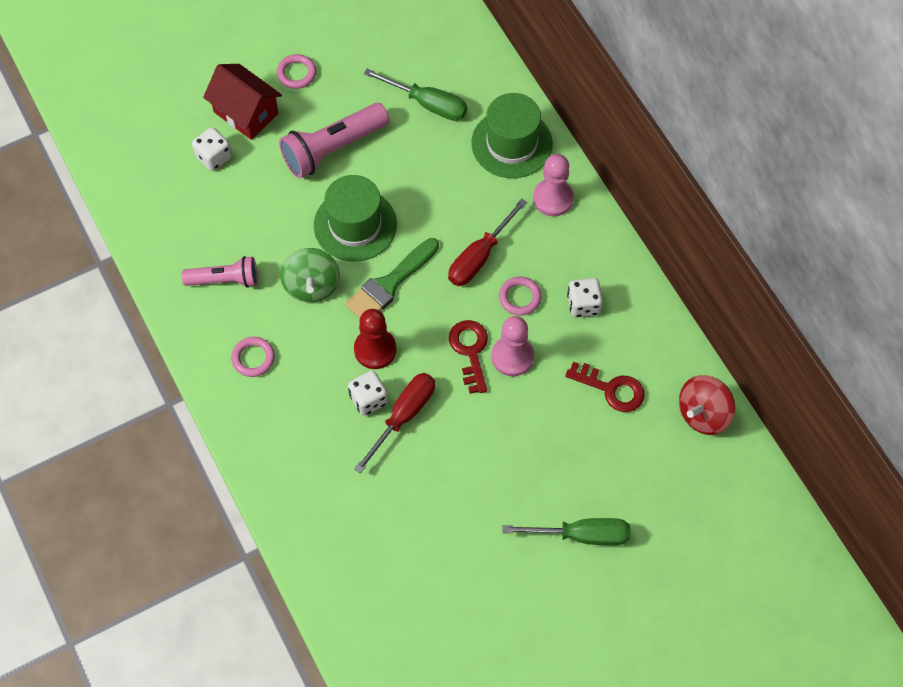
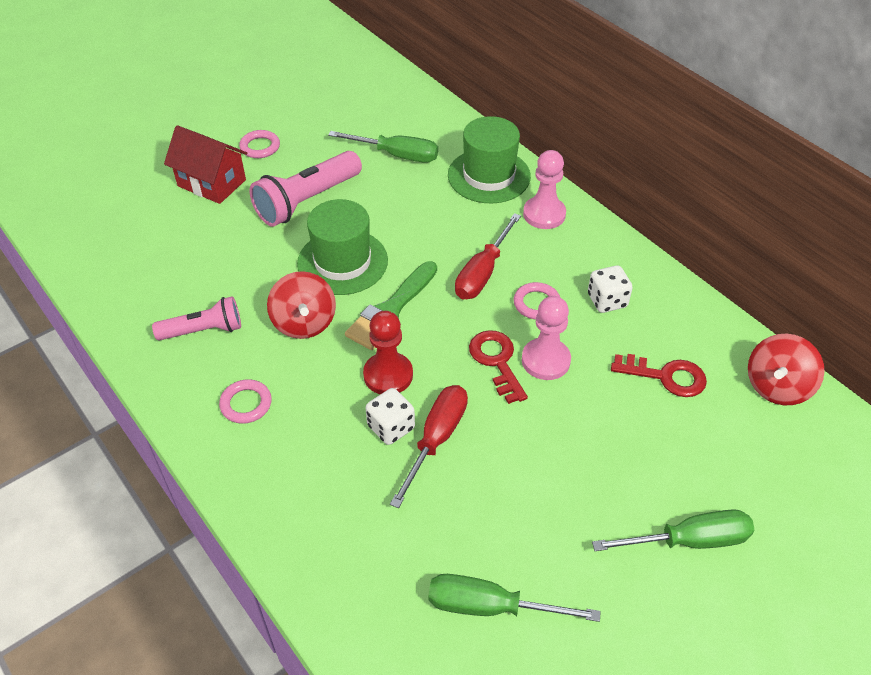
camera: 10 degrees left, 15 degrees down
(214, 157) = (181, 222): white dice -> none
(312, 285) = (304, 323): green spinning top -> red spinning top
(415, 560) = (490, 607): none -> green screwdriver

